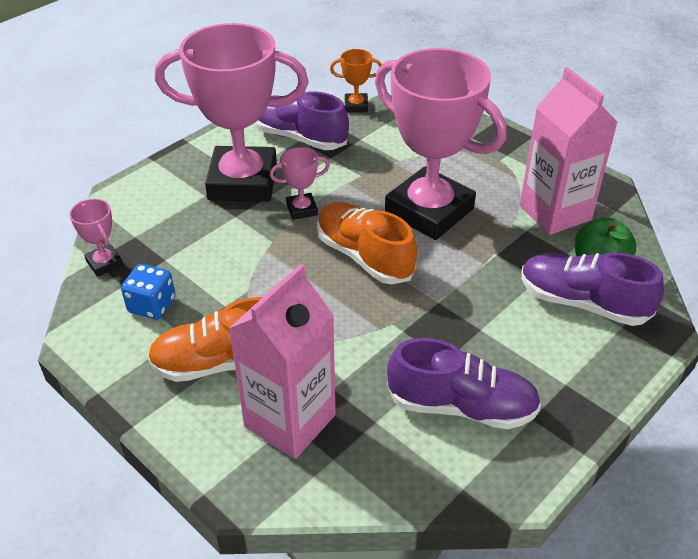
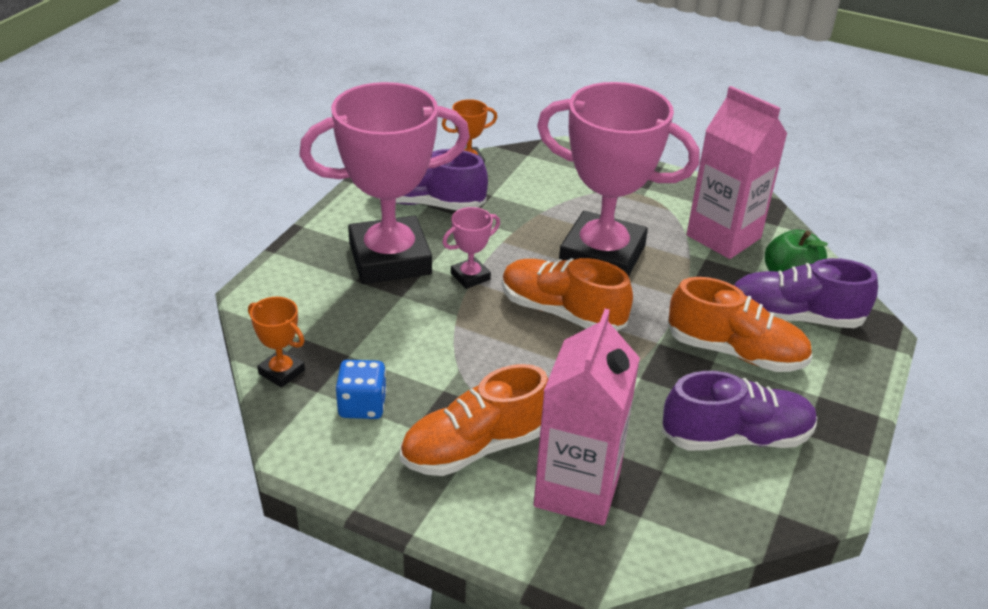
camera: 20 degrees left, 5 degrees down
(104, 263) = (281, 372): pink trophy -> orange trophy
(506, 325) = (735, 352): none -> orange shoe

